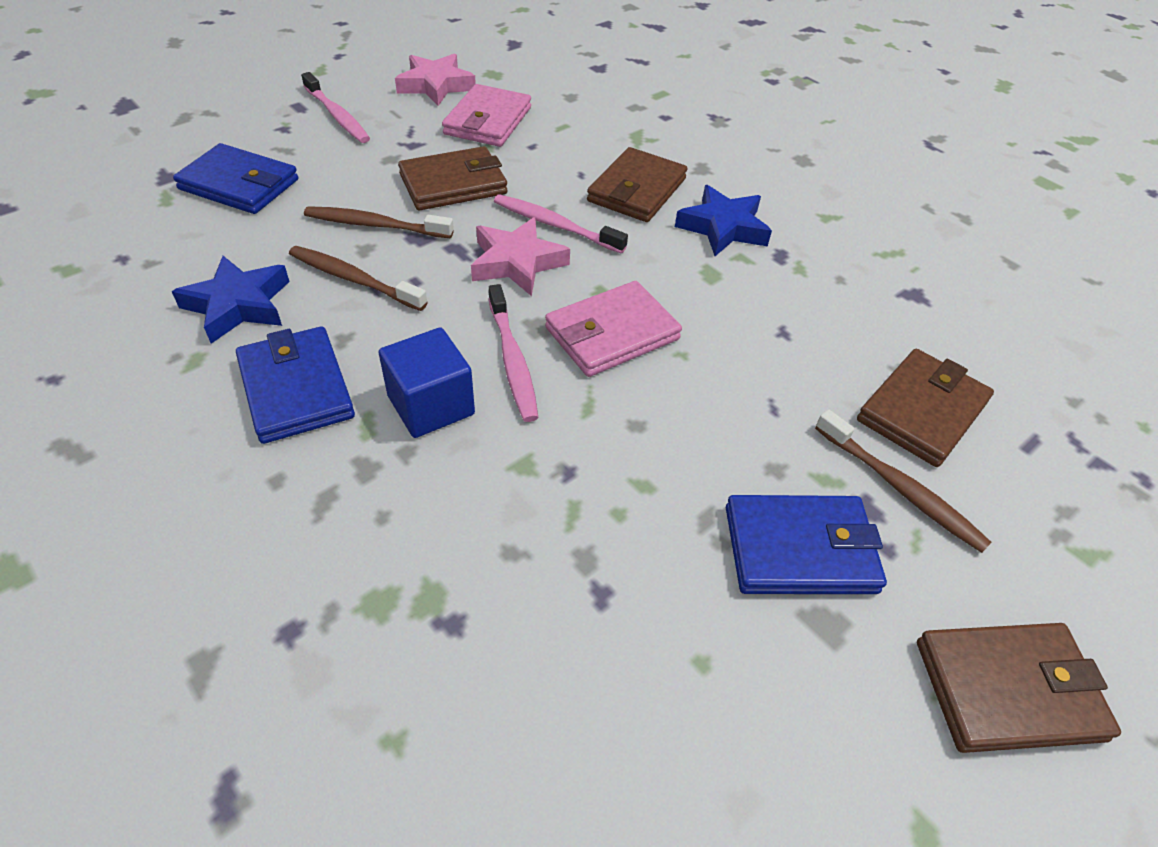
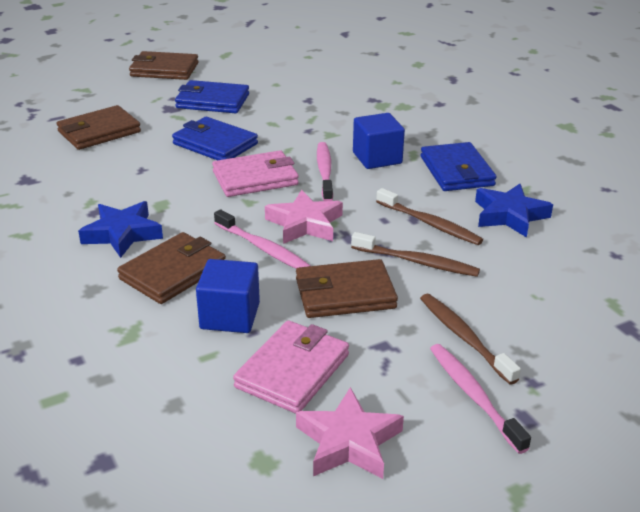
camera: 165 degrees left, 15 degrees down
(239, 184) = (551, 312): blue wallet -> blue wallet (215, 144)
(558, 156) = (230, 316): none -> blue cube
(900, 488) = (145, 111): brown toothbrush -> brown toothbrush (464, 337)

